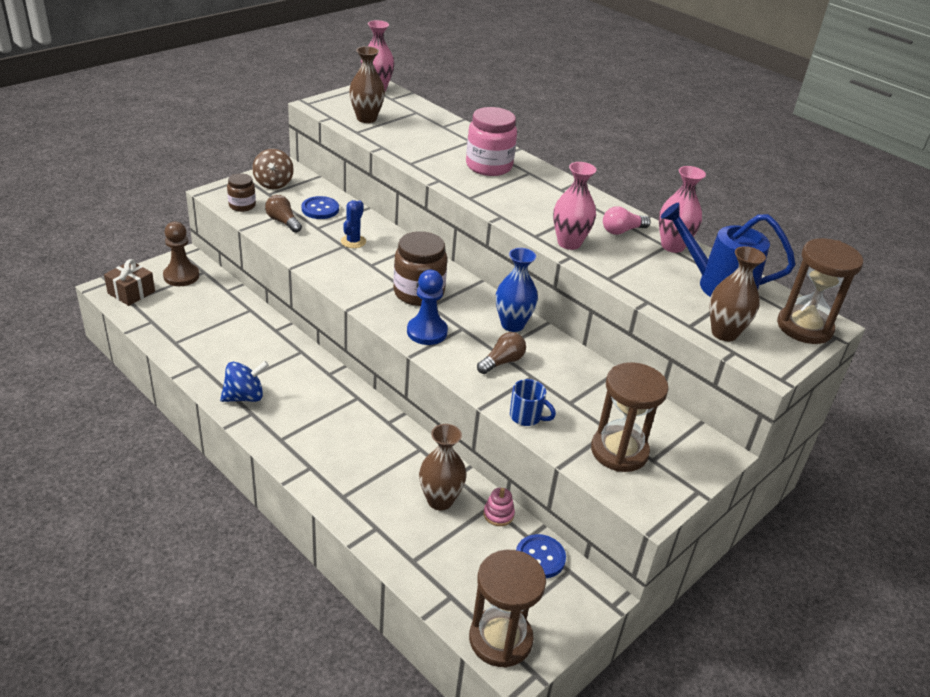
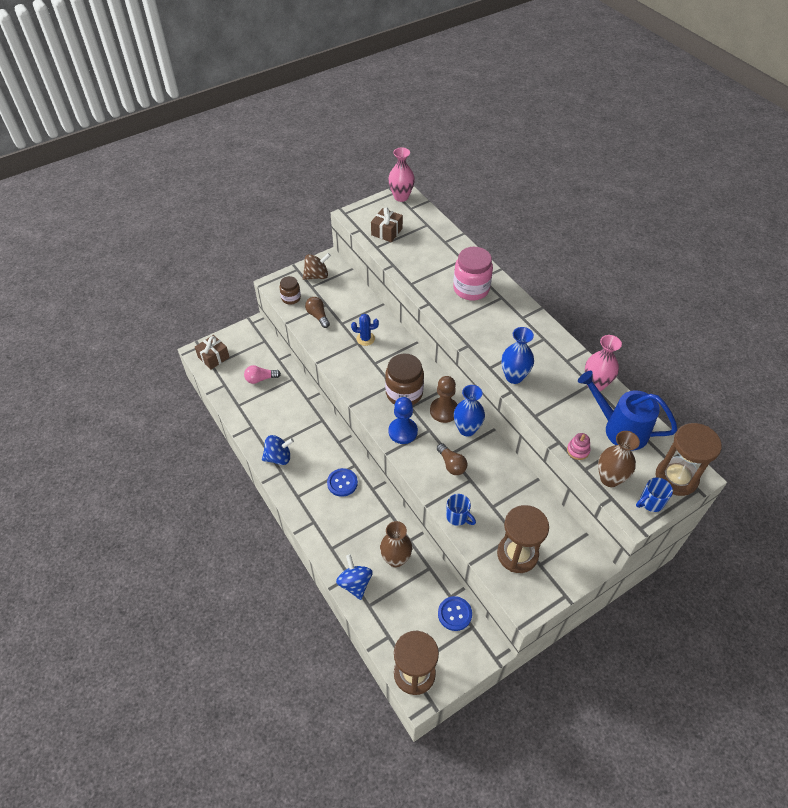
camera: 15 degrees right, 15 degrees up
(181, 276) = (248, 344): brown pawn -> brown pawn (444, 411)
(273, 183) = (317, 276): brown spinning top -> brown spinning top turned 120 degrees counterclockwise
(320, 209) = (346, 304): blue button -> blue button (342, 483)
(353, 241) = (365, 339): blue cactus -> blue cactus turned 60 degrees clockwise
(366, 118) = (387, 232): brown vase -> brown gift
(386, 536) = (355, 583): none -> blue spinning top
(498, 514) = (433, 575): pink stacking toy -> pink stacking toy (578, 450)
(502, 362) = (451, 464): brown light bulb -> brown light bulb turned 90 degrees clockwise
(569, 243) = (514, 377): pink vase -> blue vase
(622, 231) = (559, 365): pink light bulb -> pink light bulb (260, 379)
(783, 353) = (650, 502): none -> blue mug

